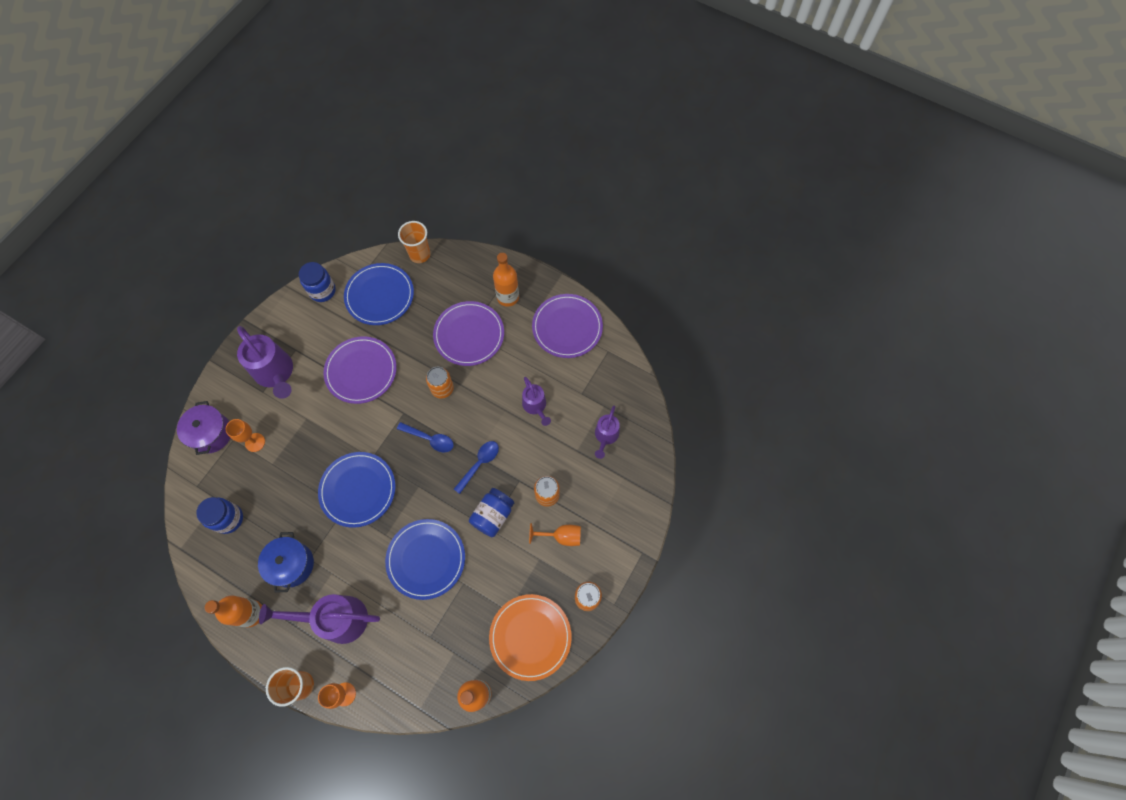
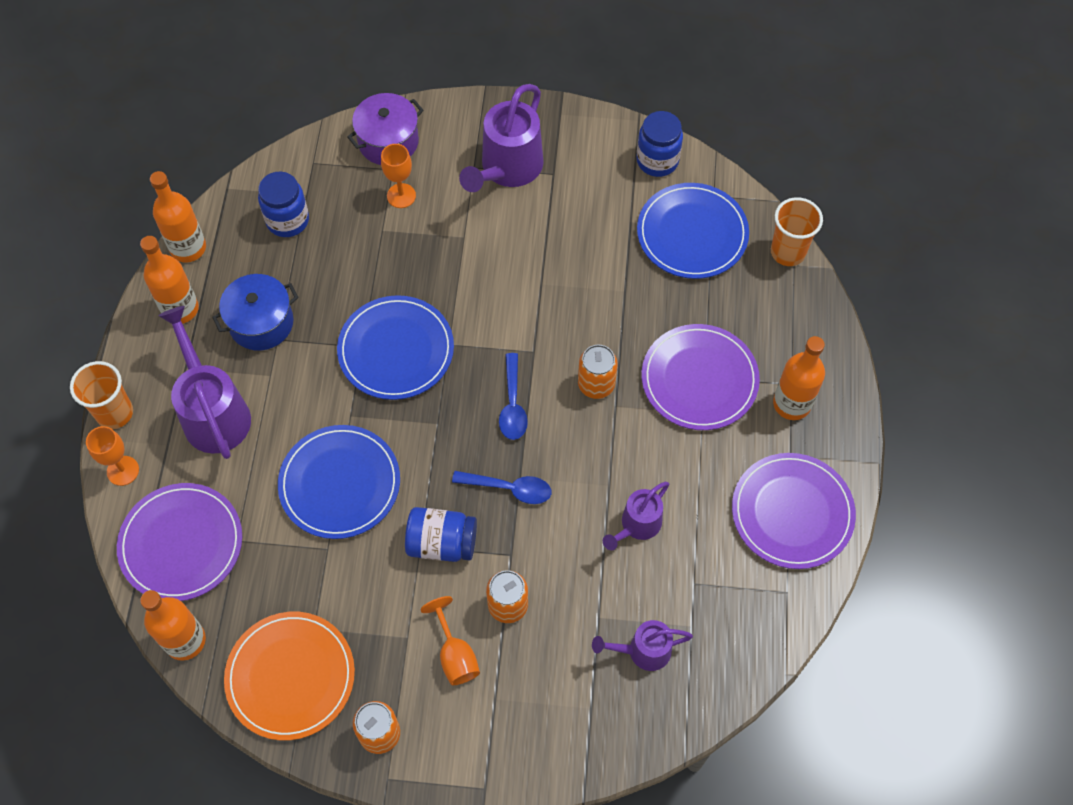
camera: 65 degrees right, 5 degrees down
(209, 591) = (188, 248): none -> orange bottle
(361, 371) = (566, 268): purple plate -> purple plate (181, 543)

